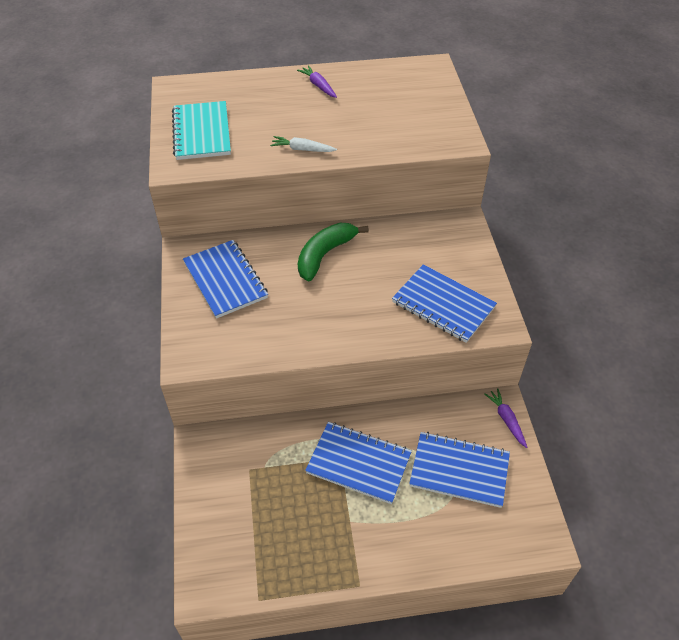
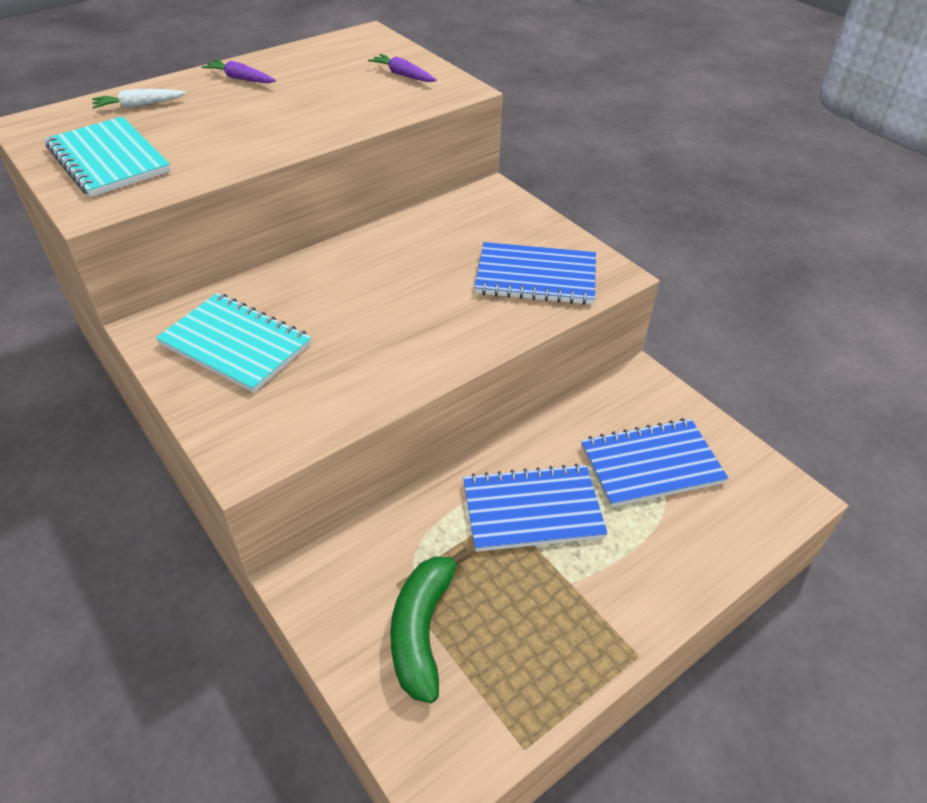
camera: 30 degrees left, 5 degrees down
(225, 280) = (236, 344): blue notebook -> turquoise notebook
(302, 149) = (269, 142): white carrot -> white carrot (139, 105)
(325, 255) = (353, 273): green banana -> green banana (422, 629)
(506, 420) = (659, 390): purple carrot -> purple carrot (403, 75)

